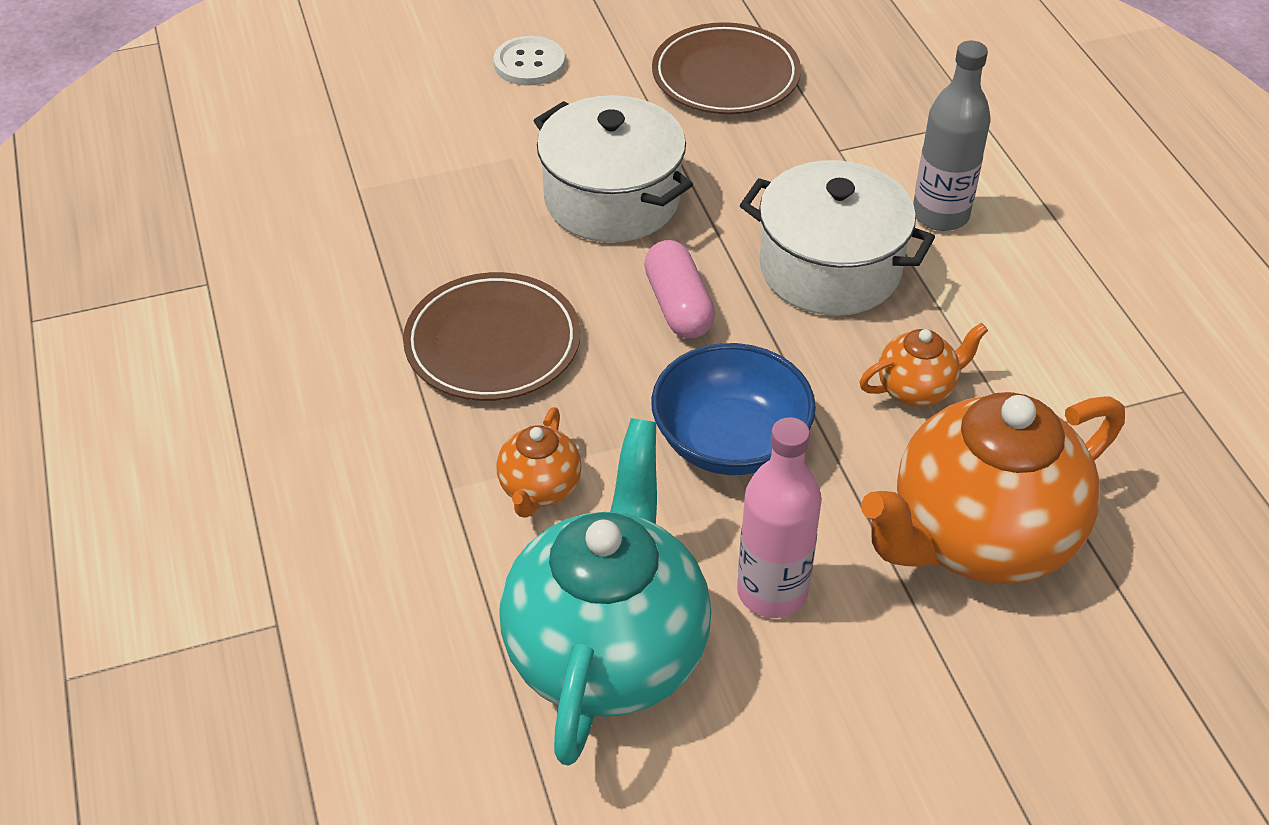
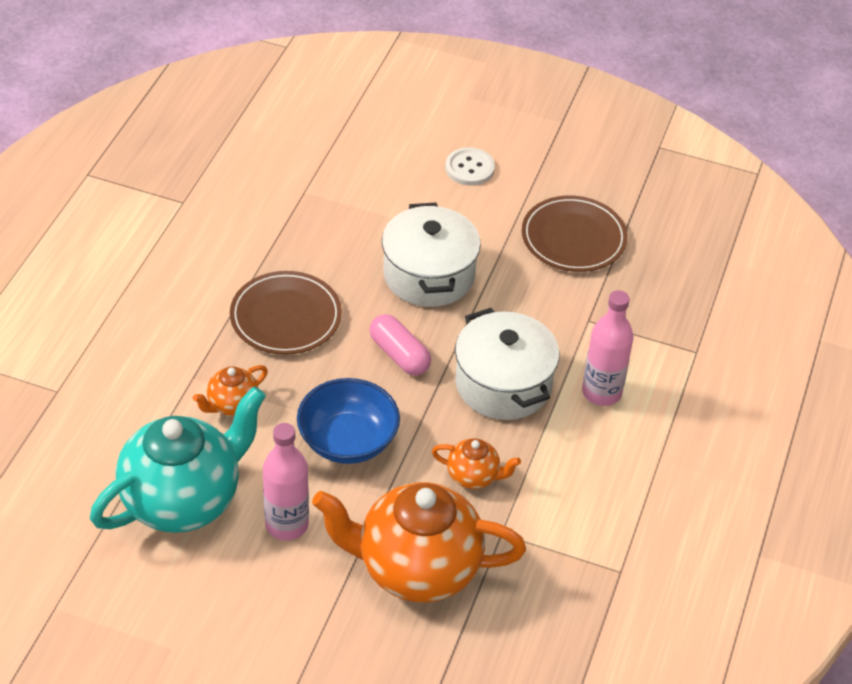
camera: 35 degrees right, 0 degrees up
(678, 306) = (399, 355): pink capsule -> pink capsule turned 60 degrees counterclockwise
(940, 215) = (601, 392): grey bottle -> pink bottle

